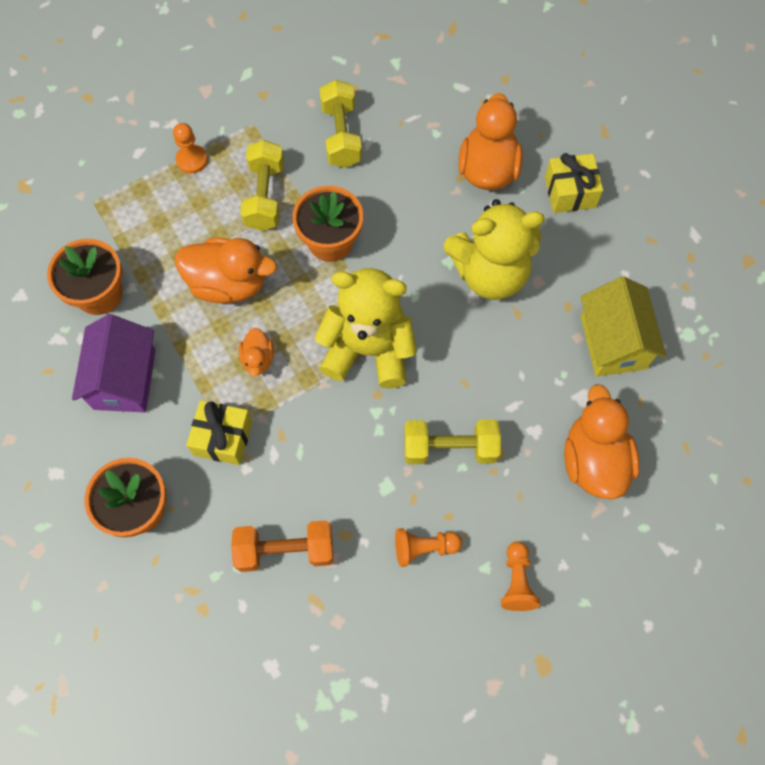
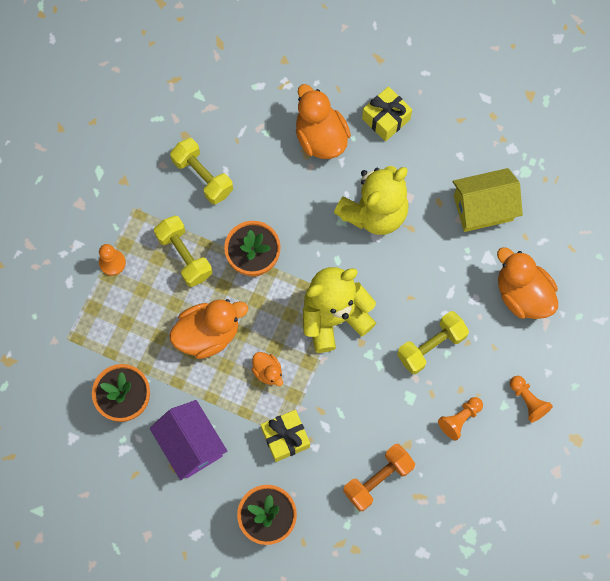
camera: 35 degrees left, 5 degrees up
(612, 342) = (483, 208): yellow house -> yellow house turned 60 degrees counterclockwise

